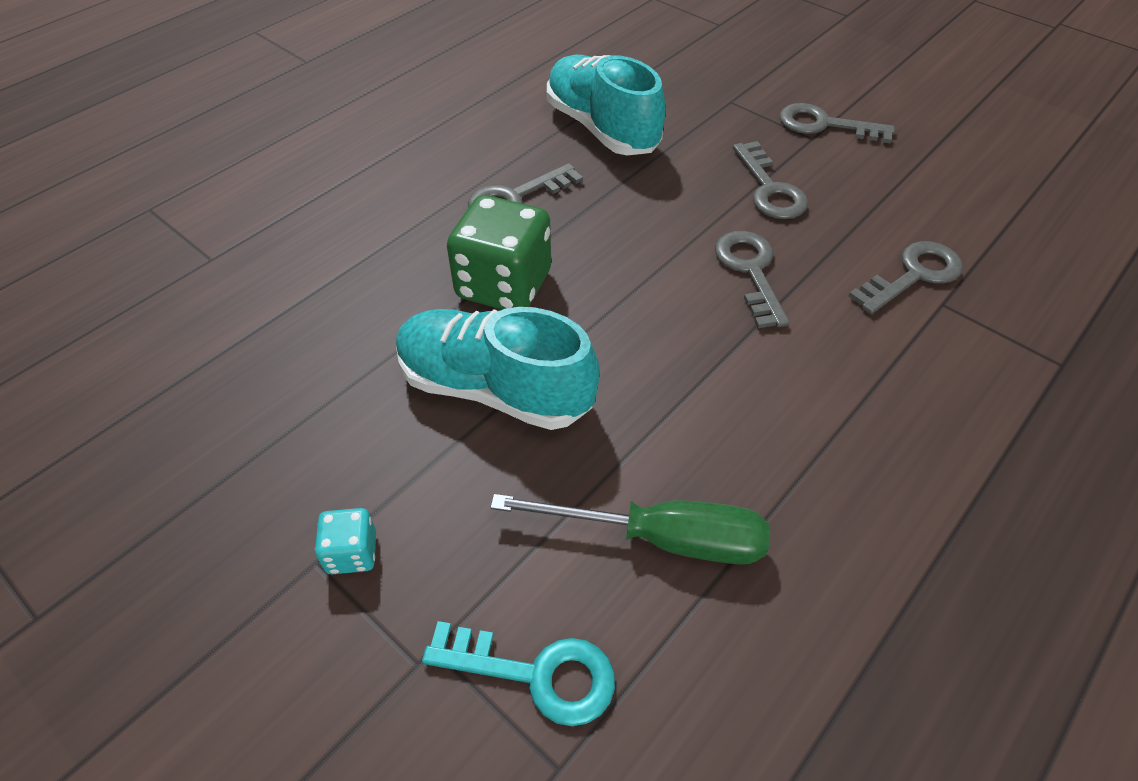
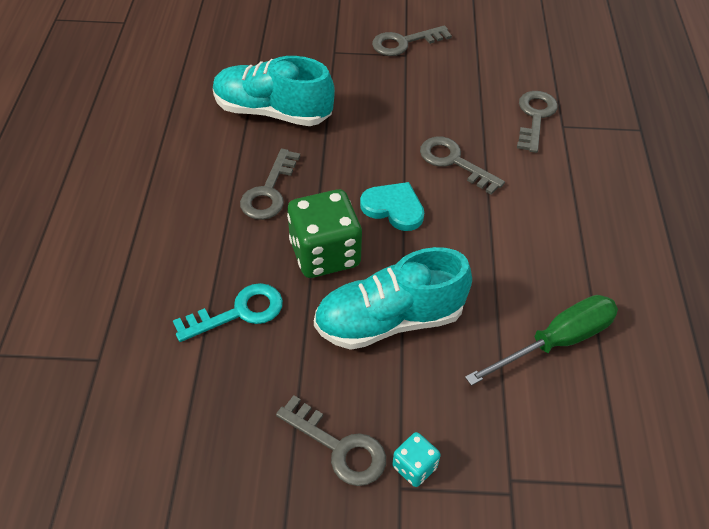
camera: 40 degrees left, 0 degrees up
(536, 673) = (569, 451): turquoise key -> turquoise key (239, 312)
(626, 281) = (394, 208): none -> turquoise heart
(770, 189) = (414, 102): grey key -> grey key (339, 447)

